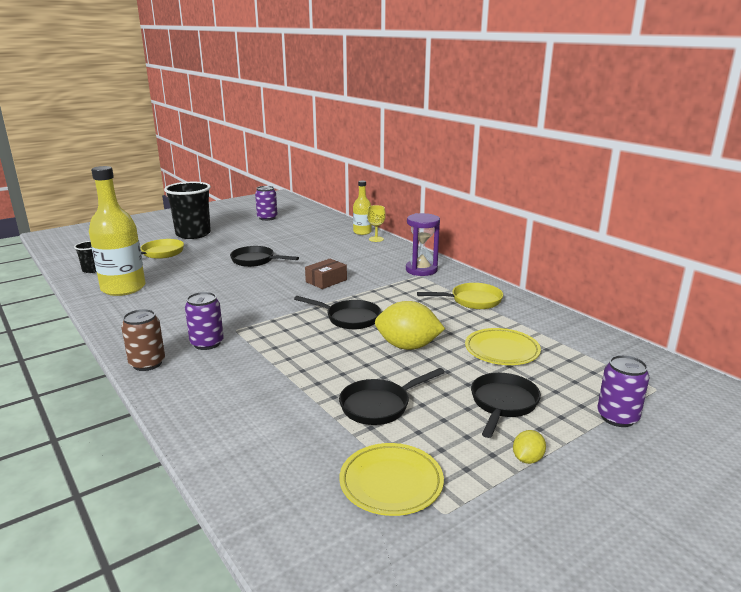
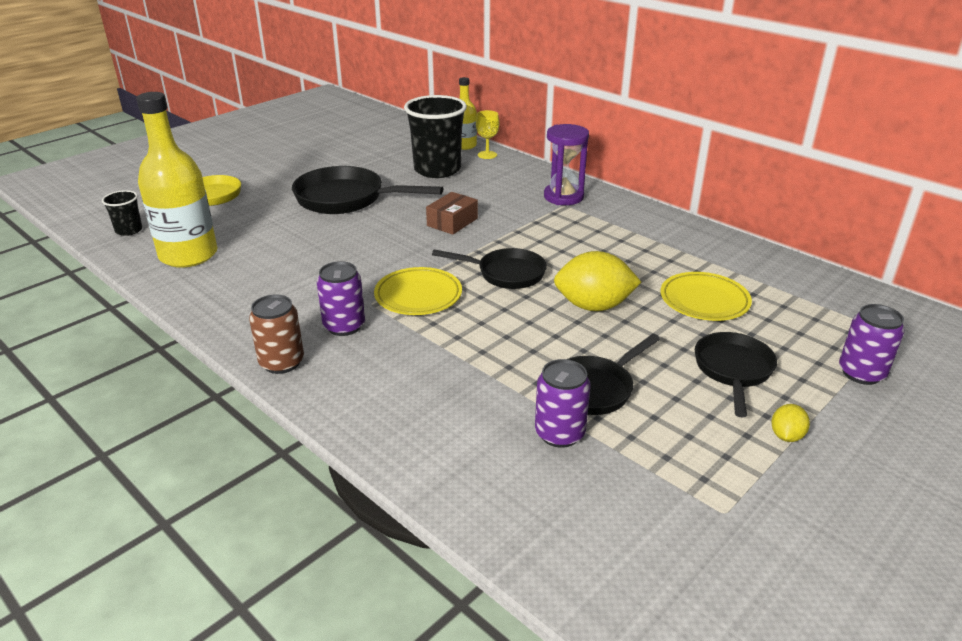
camera: 10 degrees left, 10 degrees up
(193, 234) = (240, 164): black cup -> black cup (437, 170)
(256, 261) = (346, 199): black pan -> black pan, size x1.56
(267, 218) = (329, 132): purple can -> purple can (559, 433)
(391, 483) = (651, 484): yellow plate -> yellow plate (418, 296)
(472, 301) = (642, 236): yellow pan -> none

